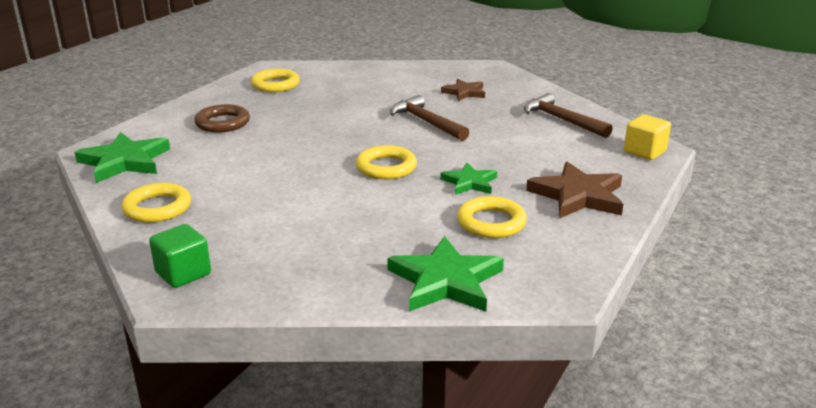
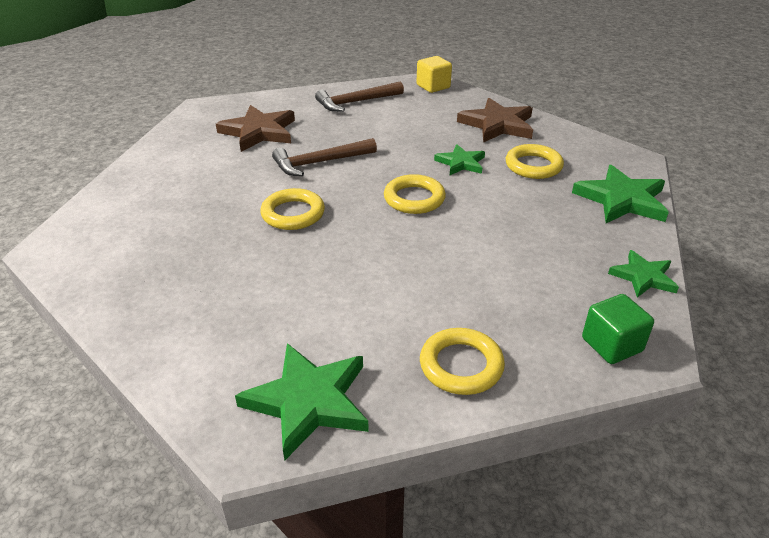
camera: 75 degrees left, 10 degrees up
(222, 123) = (228, 301): brown ring -> none
(275, 84) = (124, 247): yellow ring -> yellow ring (293, 214)
(291, 293) = (643, 277): none -> green star
(464, 92) = (259, 132): brown star -> brown star, size x1.66

